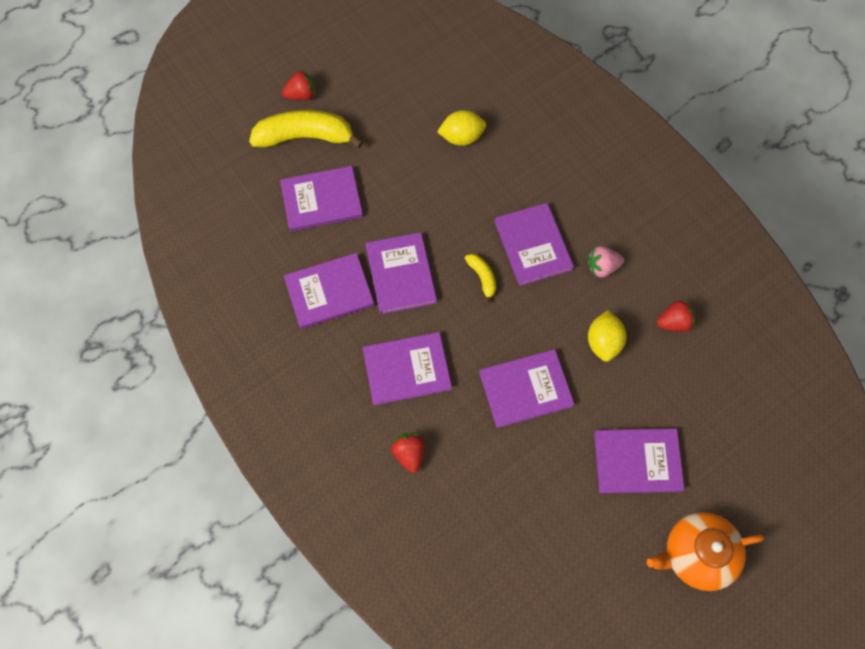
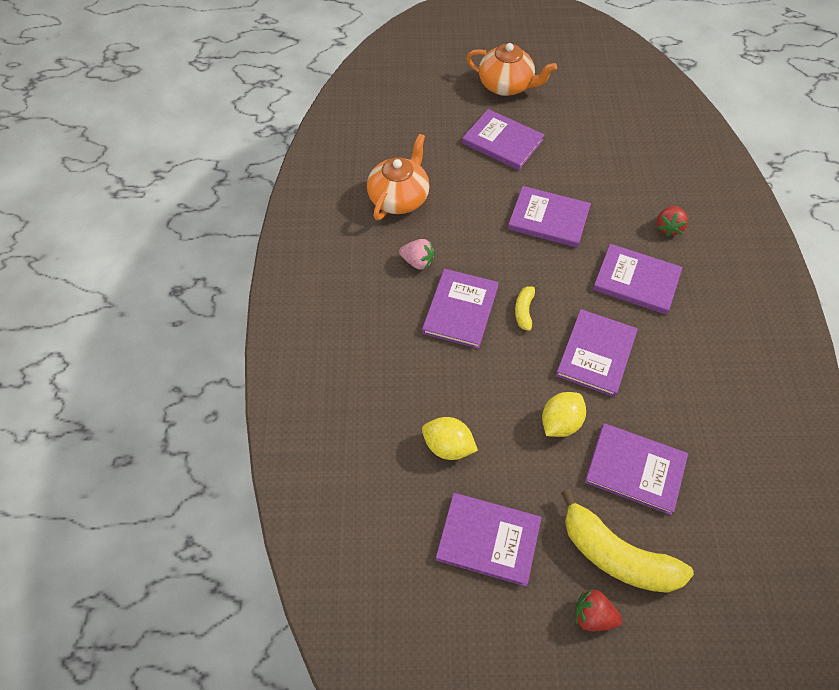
camera: 145 degrees left, 10 degrees down
(329, 292) = (673, 377): purple book -> purple book (488, 539)
(603, 342) = (463, 215): yellow lemon -> yellow lemon (560, 423)
(673, 322) = (399, 198): red strawberry -> orange teapot

